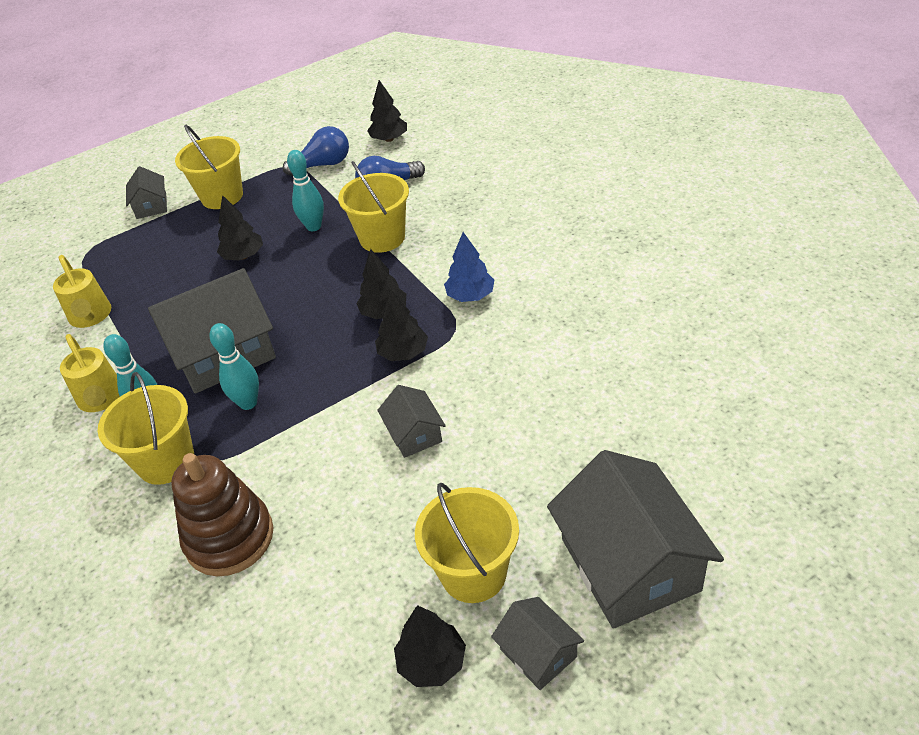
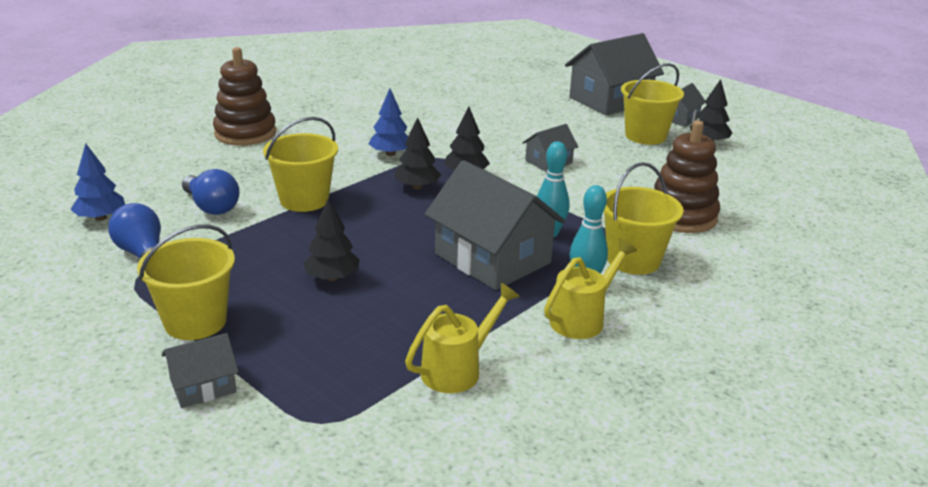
camera: 110 degrees left, 15 degrees down
(314, 226) = (278, 241): turquoise bowling pin -> none
(389, 139) = (101, 218): black tree -> blue tree
(545, 194) = (245, 133): none -> brown stacking toy

